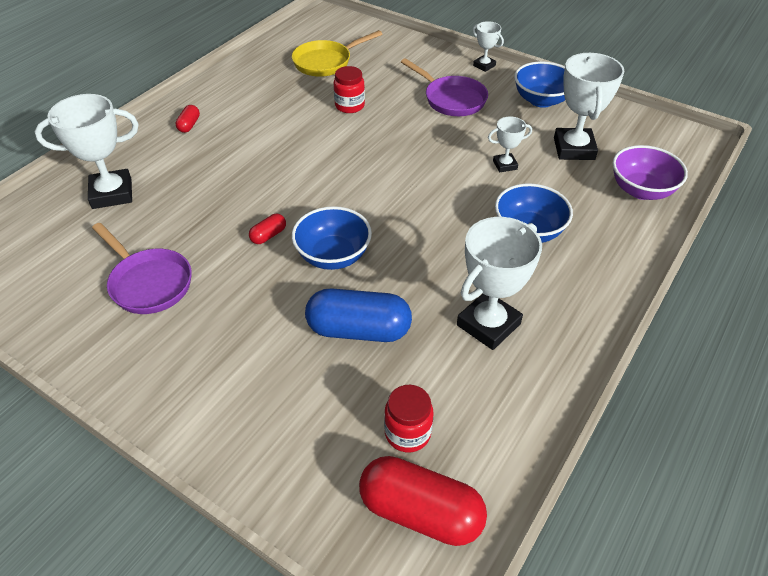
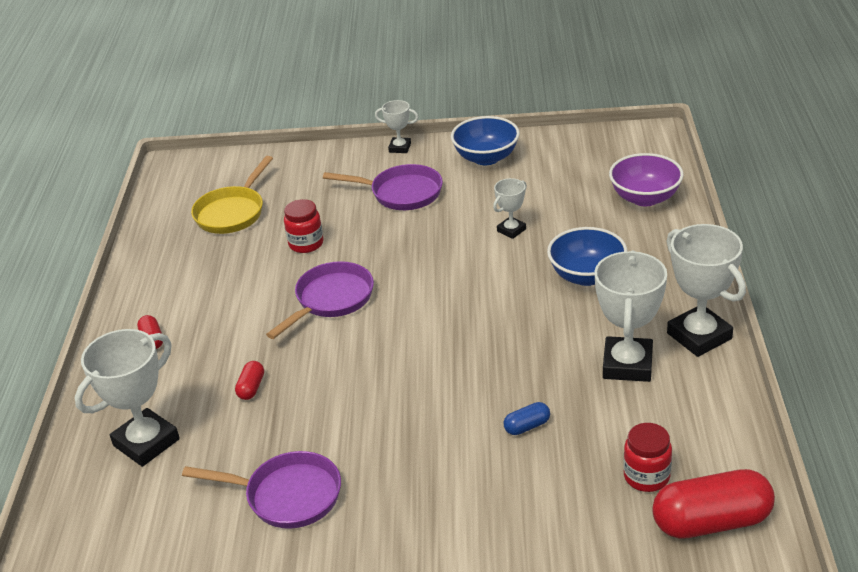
camera: 30 degrees left, 10 degrees down
(268, 235) = (358, 396): red capsule -> red capsule (251, 388)
(324, 154) = (331, 300): none -> purple pan
(333, 256) = (439, 381): blue bowl -> none
(359, 330) = (527, 426): blue capsule -> blue capsule, size x0.45
(574, 149) = (557, 188): white trophy -> white trophy (699, 336)

